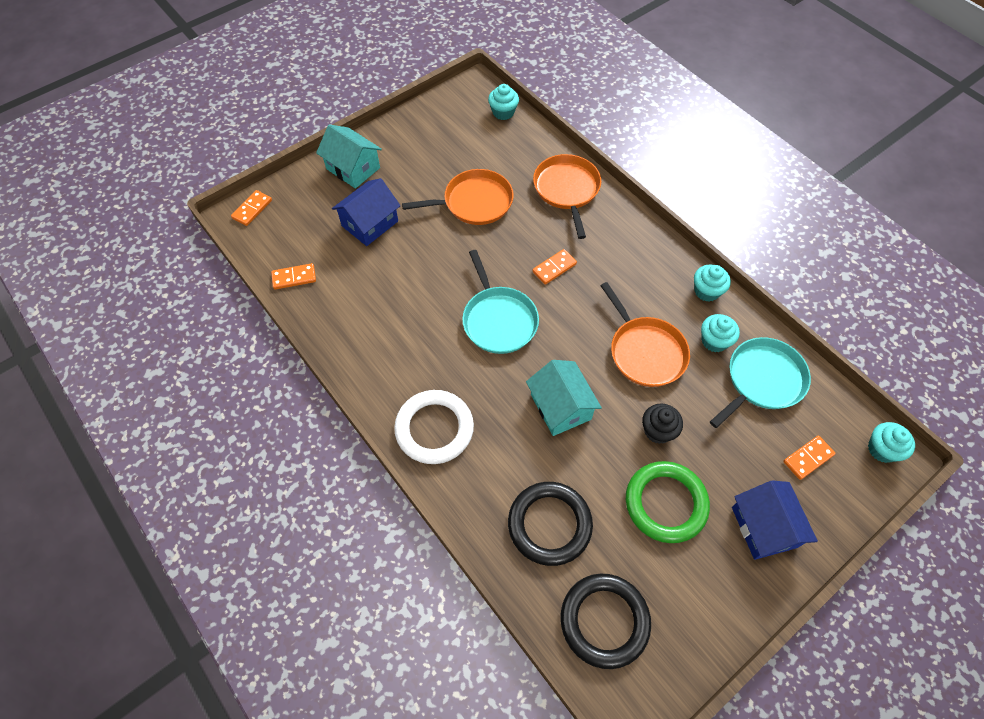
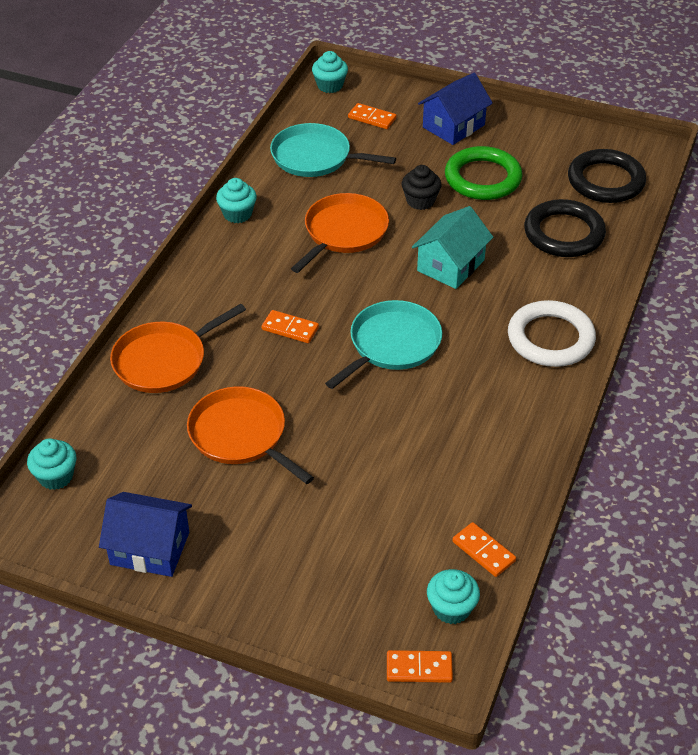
camera: 120 degrees left, 15 degrees down
(353, 168) = (267, 592): turquoise house -> none
(370, 223) = (347, 521): blue house -> blue house (150, 548)
(714, 341) = (295, 194): turquoise cupcake -> turquoise cupcake (451, 608)

